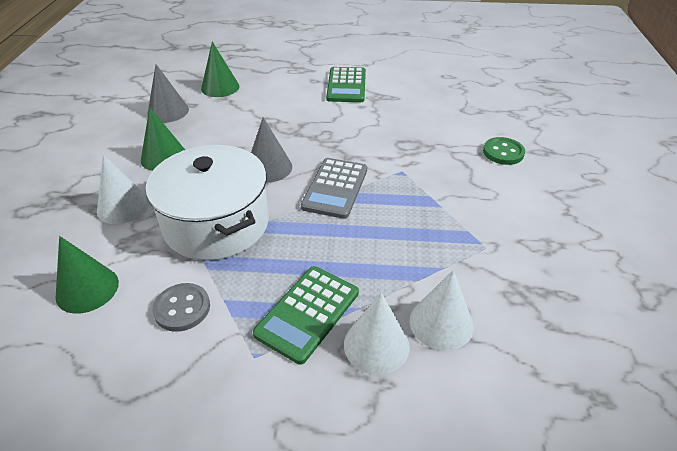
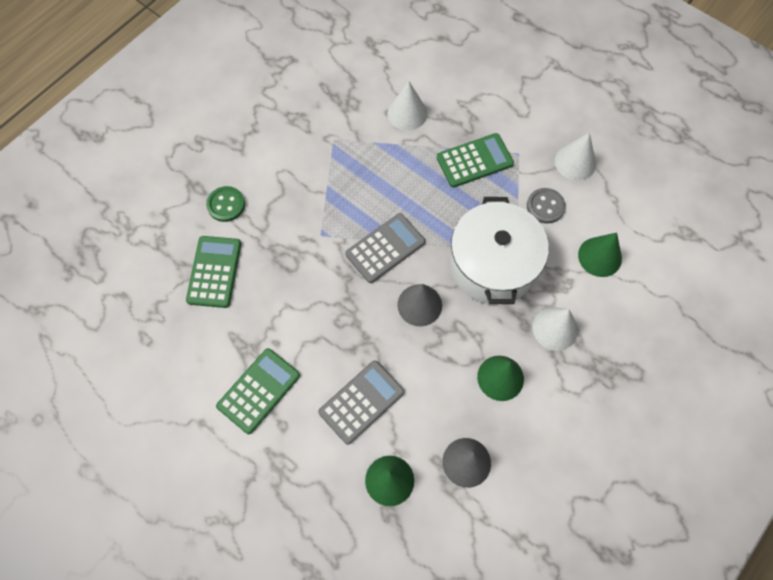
camera: 145 degrees left, 25 degrees up
(270, 106) = (361, 402): none -> grey calculator
(376, 345) = (451, 122): white cone -> white cone (575, 162)
(452, 117) = (214, 272): none -> green calculator

